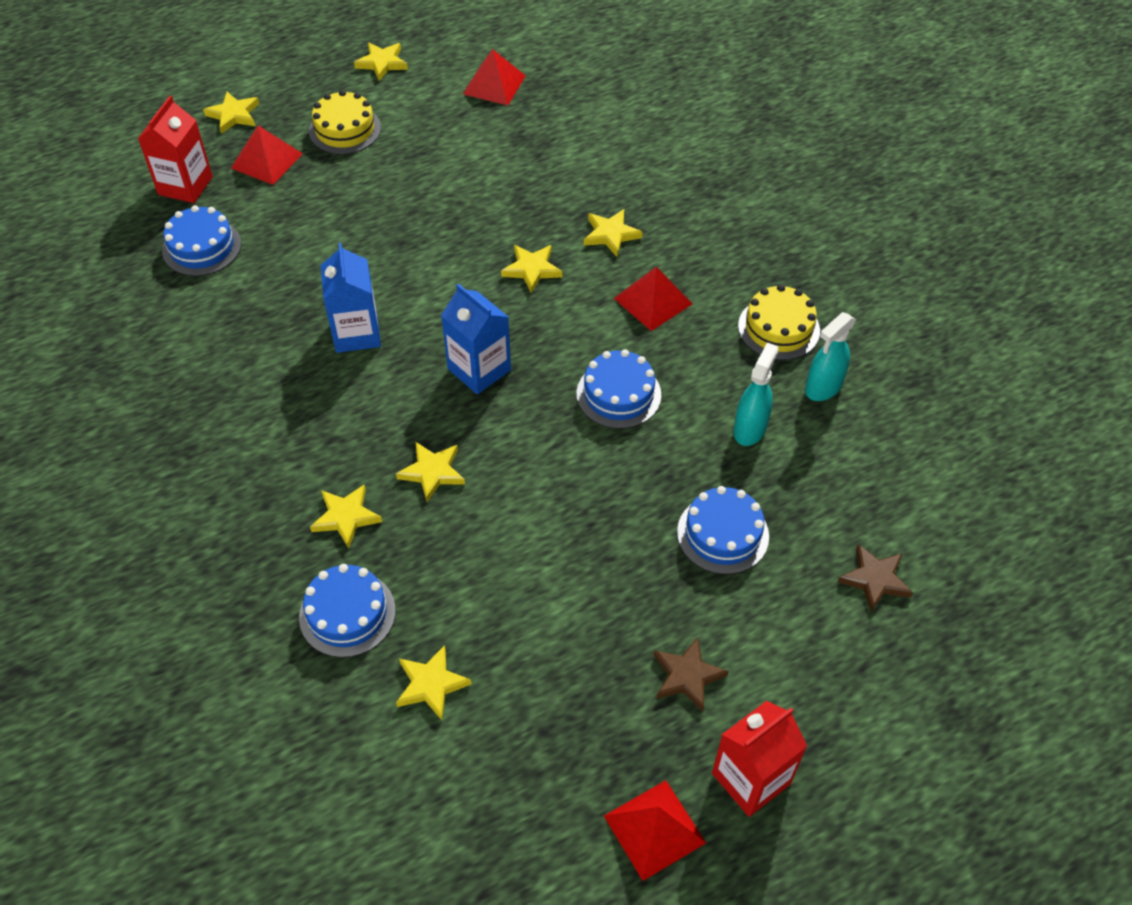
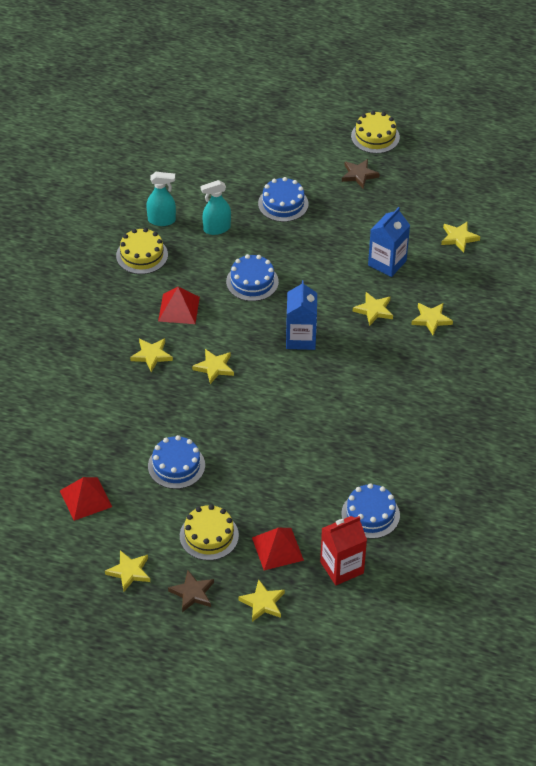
camera: 135 degrees left, 5 degrees down
(347, 613) = (467, 283): blue cake -> blue cake (176, 465)
(356, 333) = (339, 400): blue carton -> blue carton (387, 263)
(654, 829) = (425, 148): red pyramid -> none
(751, 778) = (375, 137): red carton -> yellow cake
(874, 579) = (247, 151): brown star -> brown star (192, 593)

